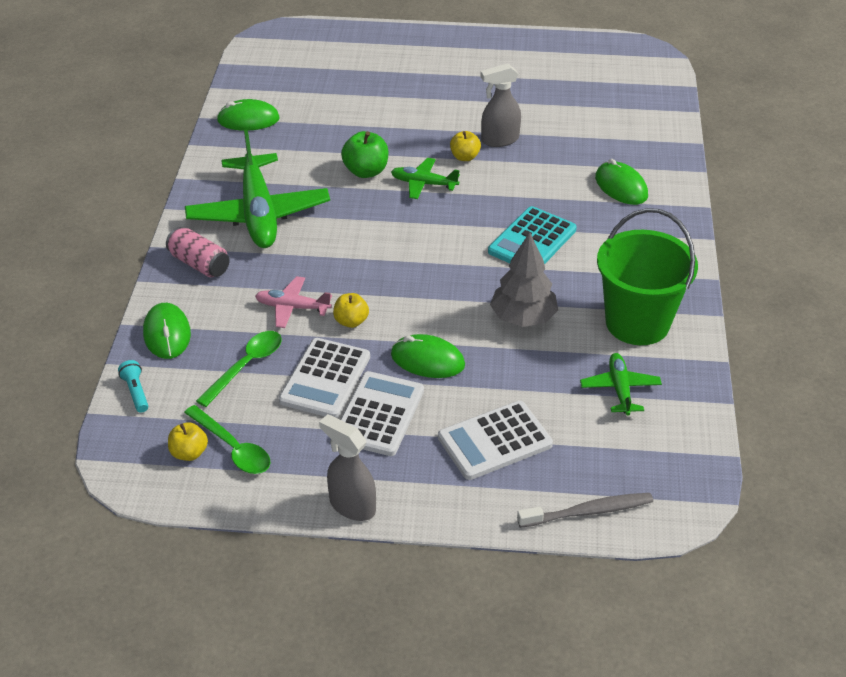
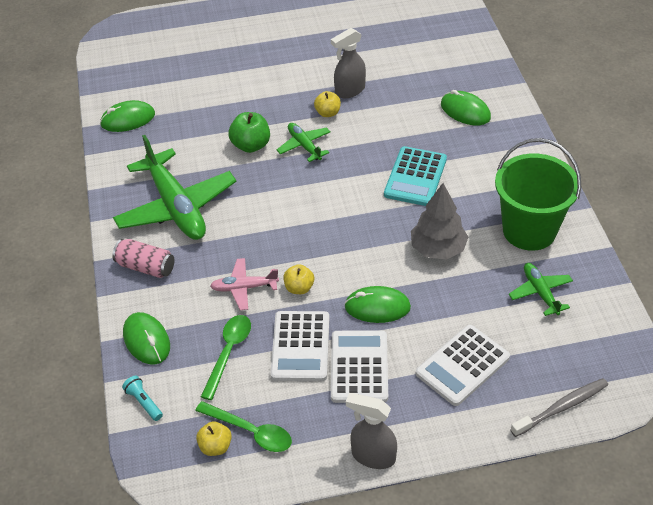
camera: 15 degrees left, 5 degrees up
(423, 184) = (304, 146): green plane -> green plane turned 60 degrees clockwise

